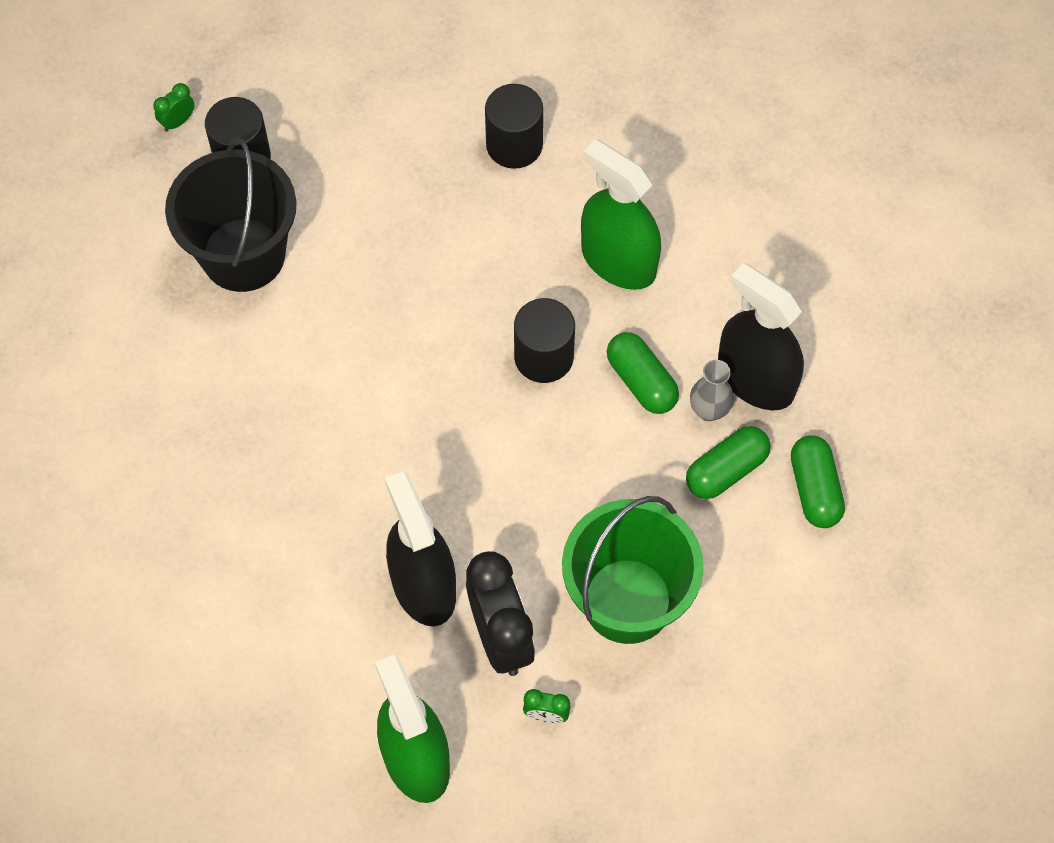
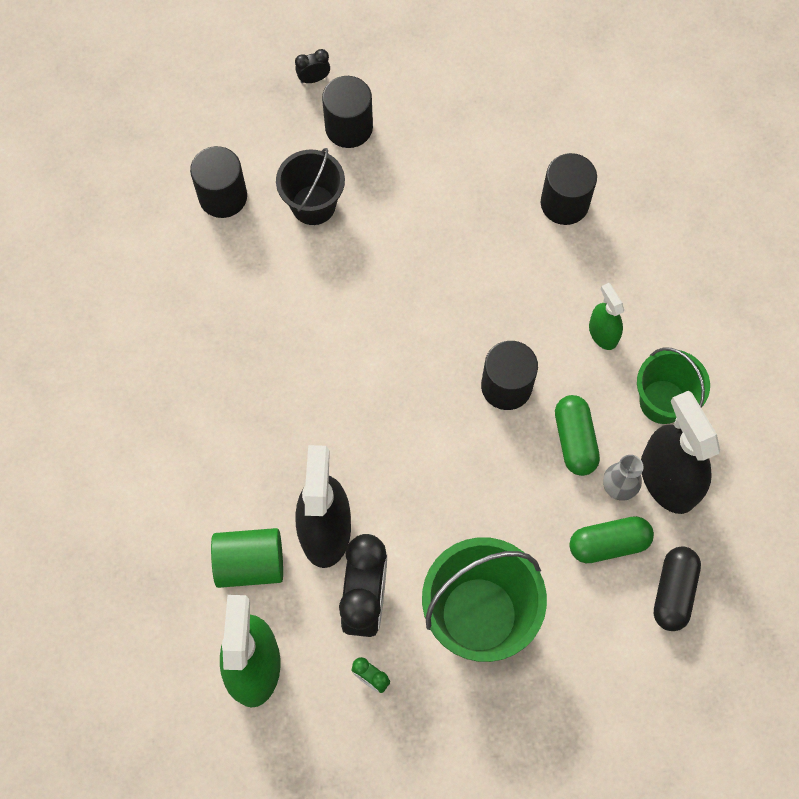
camera: 25 degrees right, 5 degrees up
(137, 286) = (223, 196): none -> black cylinder
(178, 121) = (314, 79): green clock -> black clock
(243, 255) = (313, 205): black bucket -> black bucket, size x0.63
(359, 656) = (250, 563): none -> green cylinder
(618, 261) = (603, 333): green spray bottle -> green spray bottle, size x0.53
(713, 304) = (662, 401): none -> green bucket
(814, 489) = (673, 592): green capsule -> black capsule

